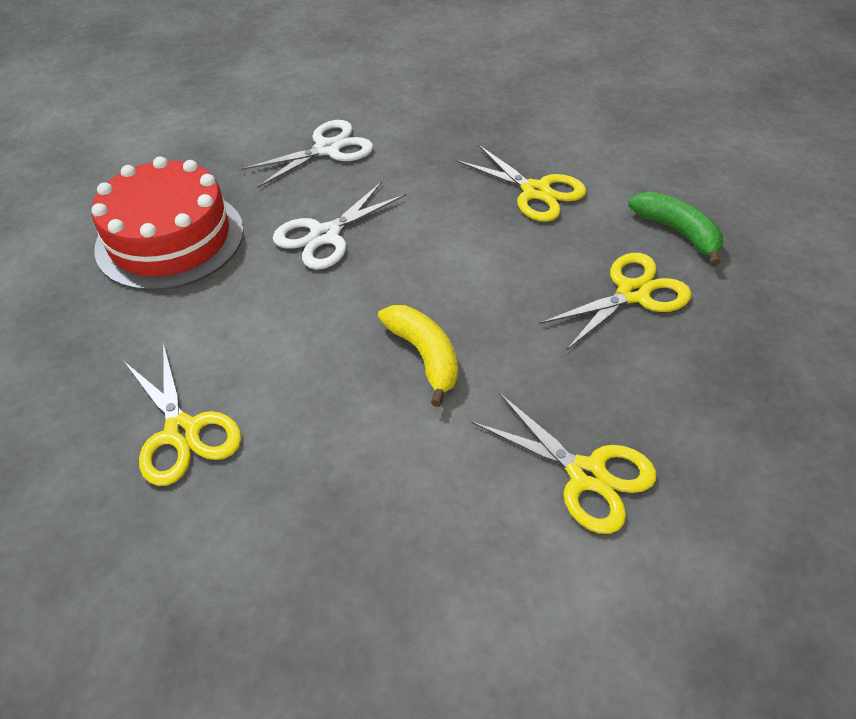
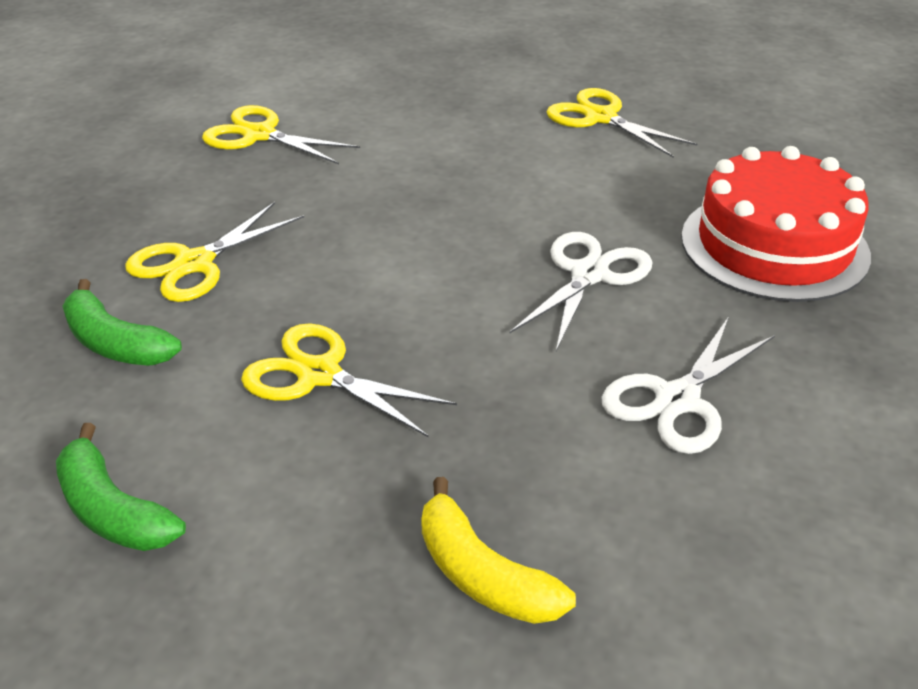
camera: 165 degrees right, 10 degrees down
(424, 356) = (417, 185): yellow banana -> yellow banana (482, 575)
(648, 139) = (113, 511): none -> green banana

